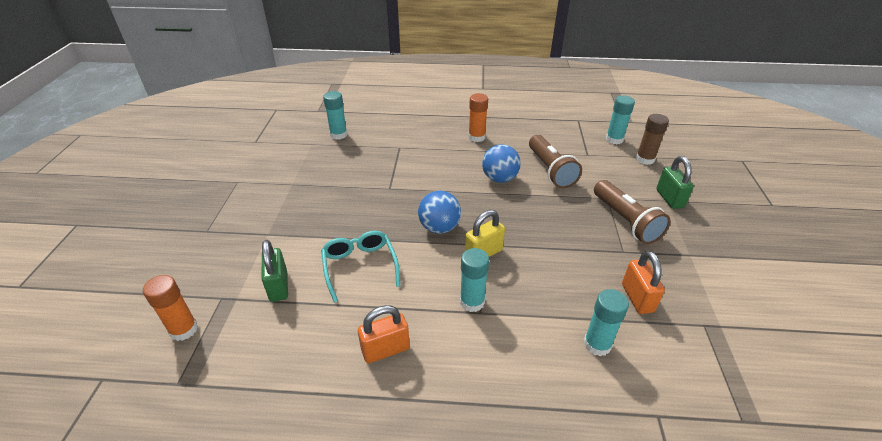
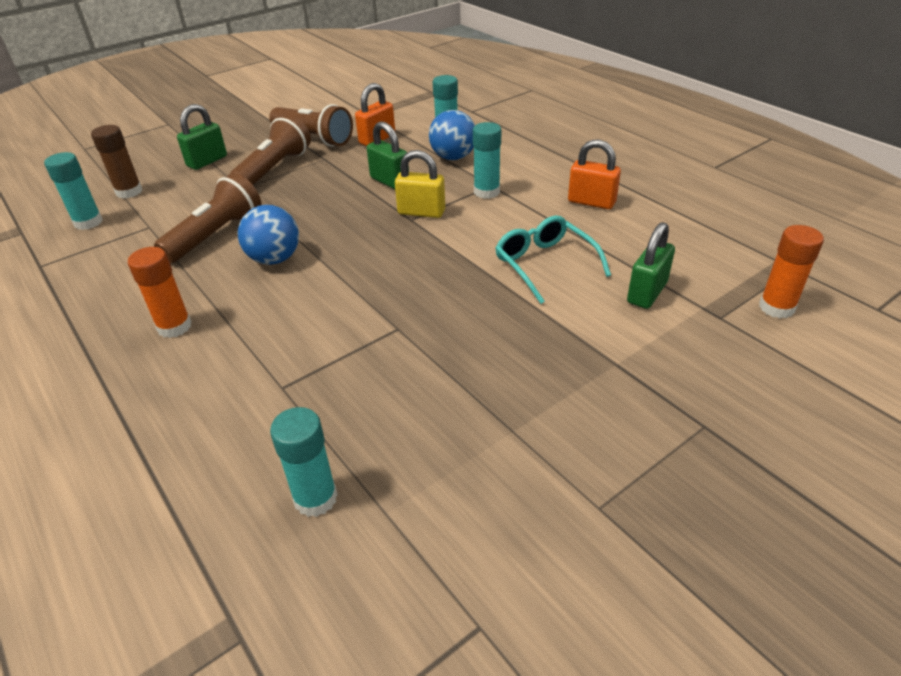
camera: 130 degrees left, 0 degrees up
(360, 266) = (544, 264): turquoise glasses -> turquoise glasses turned 120 degrees clockwise
(439, 227) = (420, 252): blue ball -> blue ball (453, 157)
(546, 263) = (390, 181): none -> green padlock
(673, 263) = (314, 138): none -> brown flashlight

